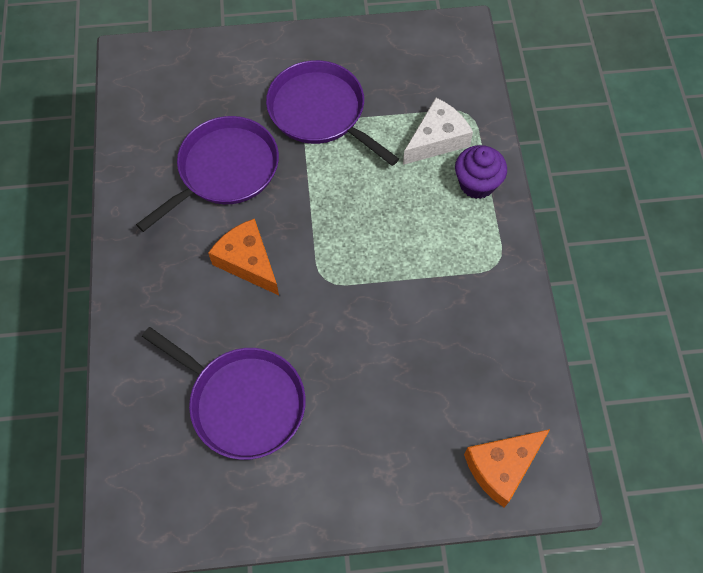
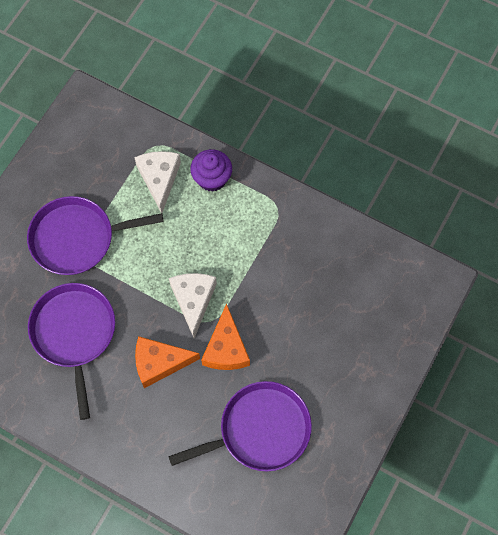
camera: 55 degrees left, 5 degrees up
(335, 250) = (193, 300): none -> white cheese
(501, 467) = (409, 302): orange cheese -> orange cheese (226, 348)

